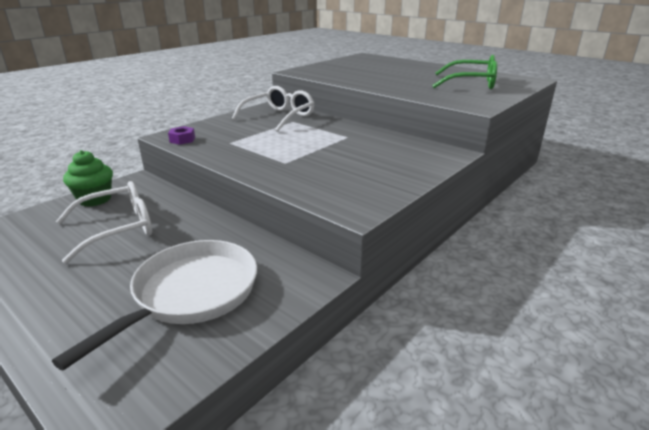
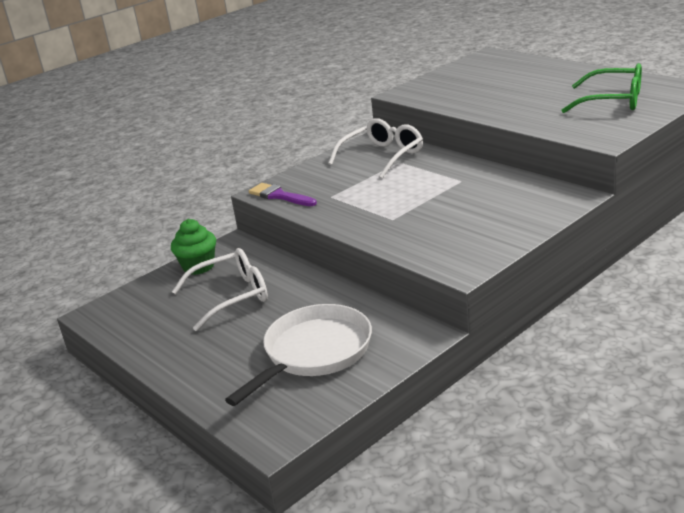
camera: 10 degrees right, 0 degrees up
(182, 140) = (280, 196): purple nut -> purple brush

